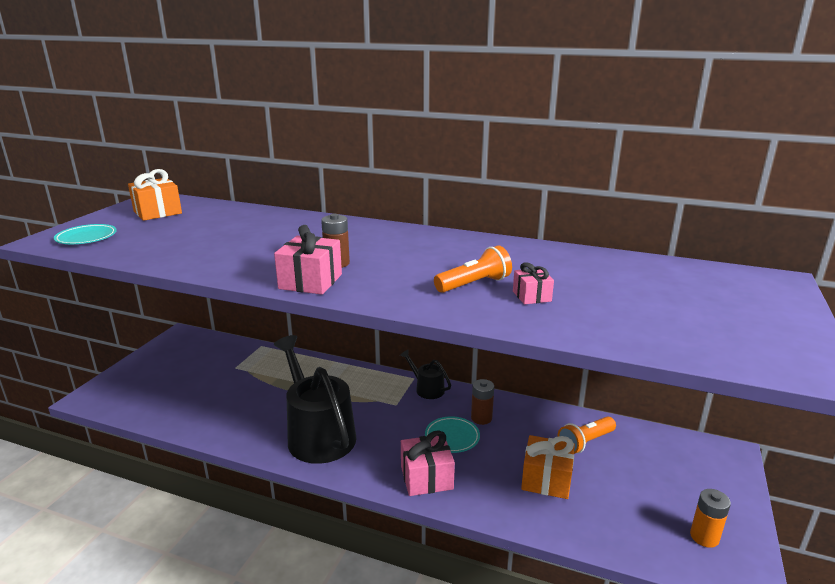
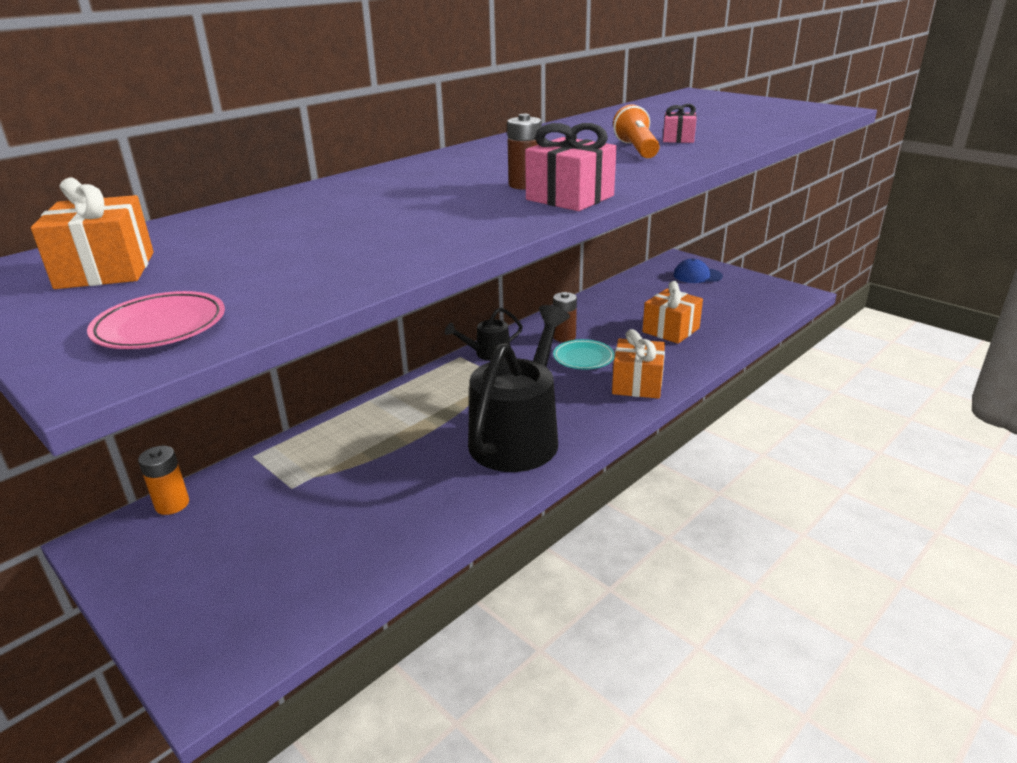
camera: 65 degrees left, 5 degrees up
(86, 238) = (160, 327): turquoise plate -> pink plate
(318, 434) = (518, 436): black watering can -> black watering can turned 120 degrees clockwise
(426, 478) = (637, 384): pink gift -> orange gift
(585, 442) = (632, 302): orange flashlight -> none
(700, 476) = (697, 276): none -> blue cap
(704, 537) = (759, 294): orange battery -> orange battery (172, 504)

